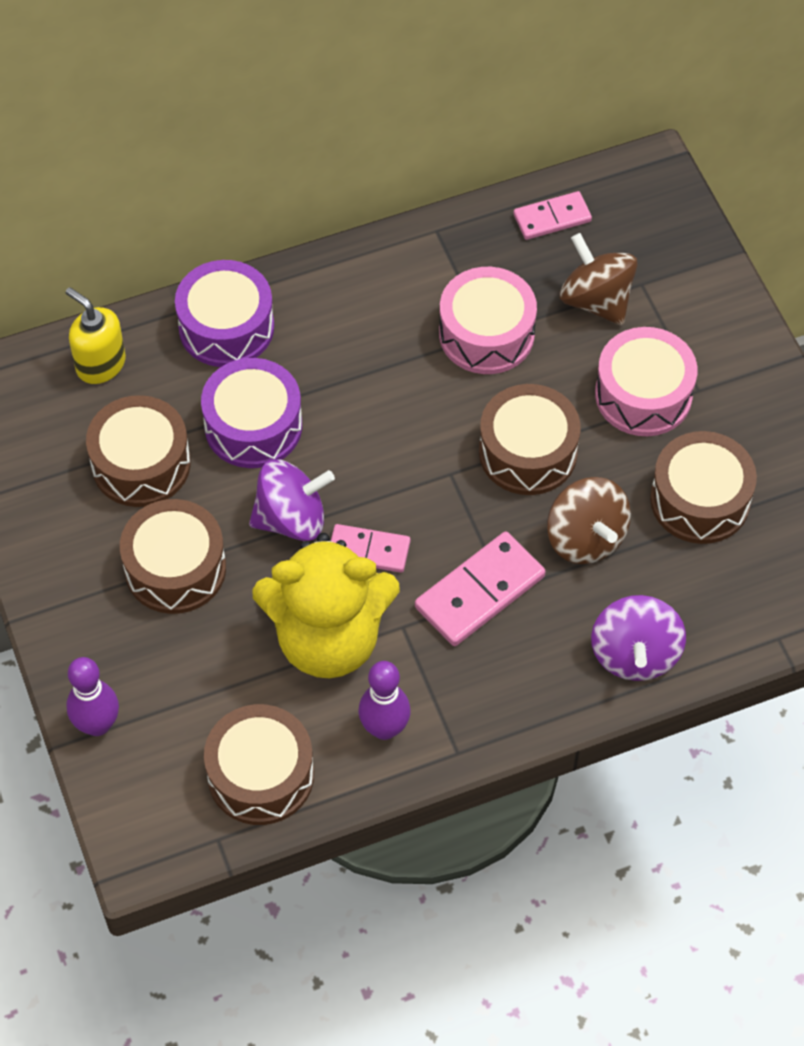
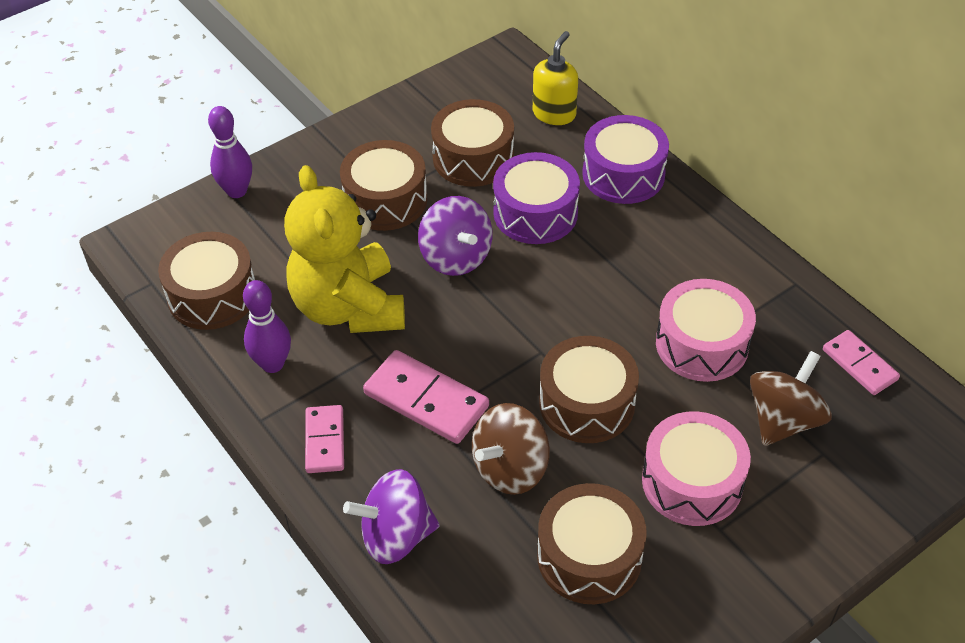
camera: 75 degrees right, 10 degrees down
(368, 550) = (442, 314): pink domino -> pink domino (324, 441)

